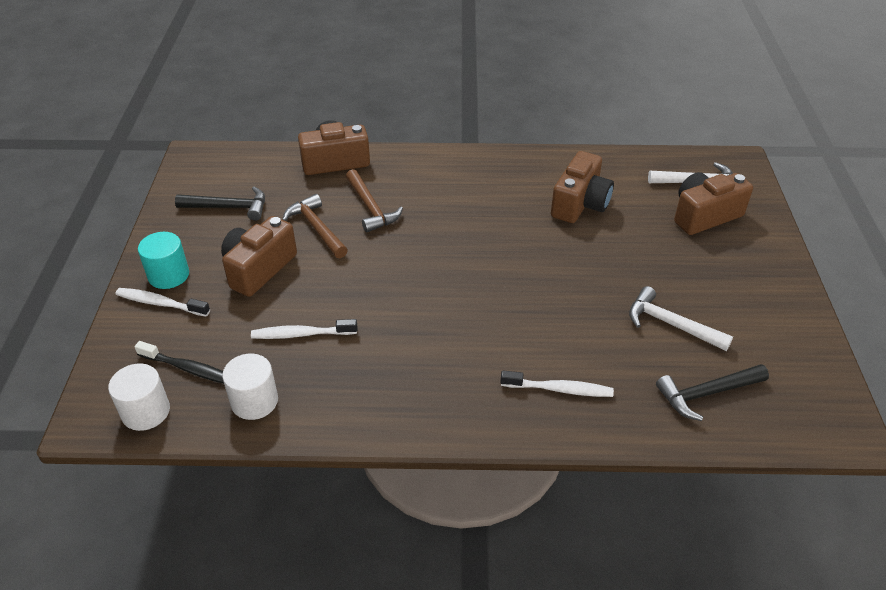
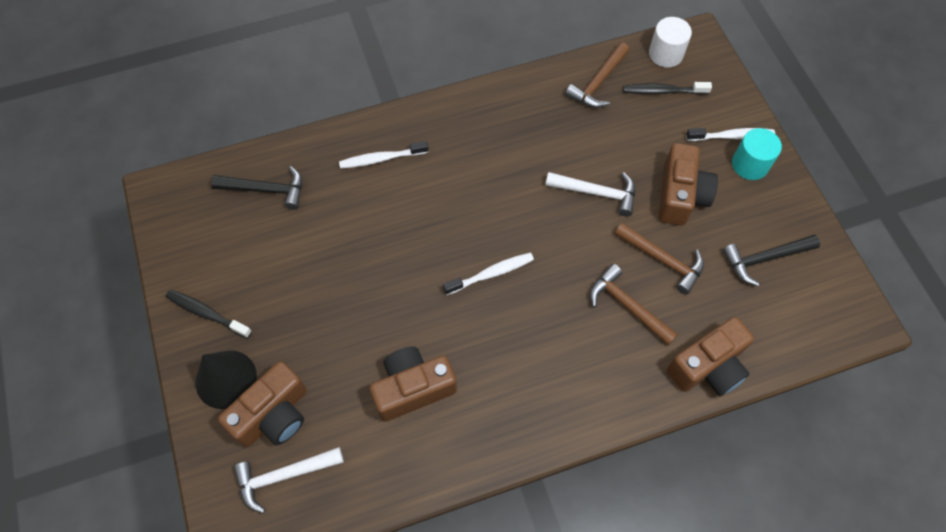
camera: 160 degrees right, 20 degrees up
(254, 401) = (598, 82): white cylinder -> brown hammer
(301, 334) = (601, 144): white toothbrush -> white toothbrush (491, 273)
(580, 204) = (413, 388): brown camera -> brown camera turned 60 degrees clockwise
(671, 324) = (299, 250): white hammer -> white hammer (596, 193)
(707, 393) = (266, 190): black hammer -> black hammer turned 45 degrees clockwise
(748, 246) = (226, 379): none -> black cone
(771, 297) = (206, 313): none -> black toothbrush

